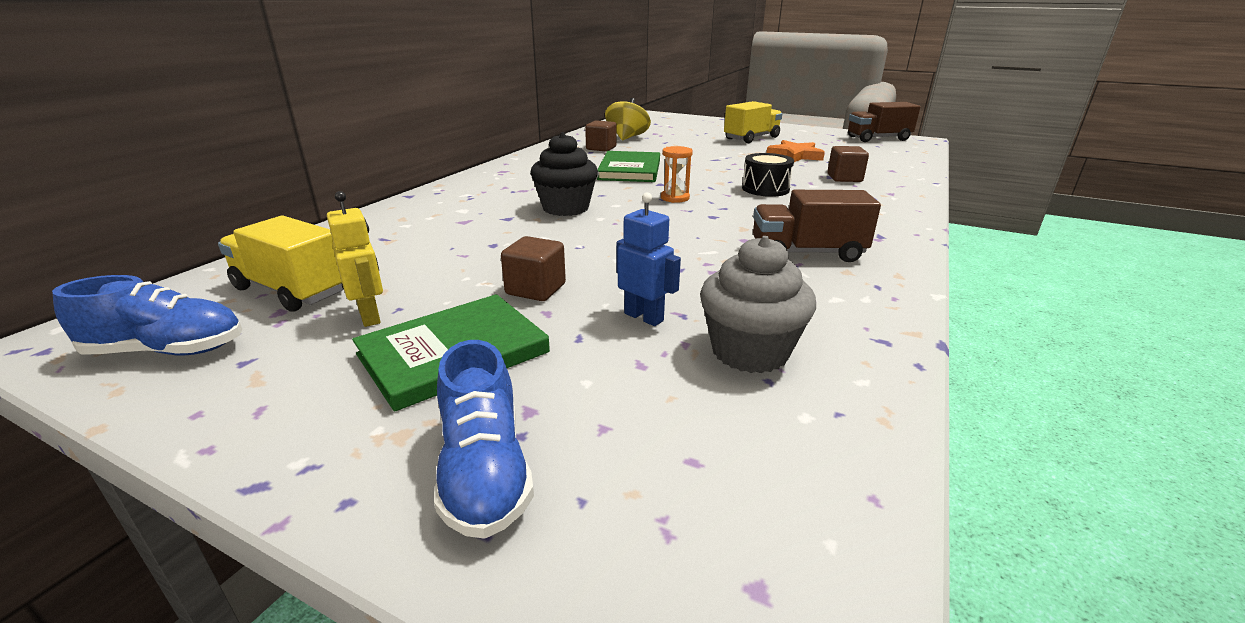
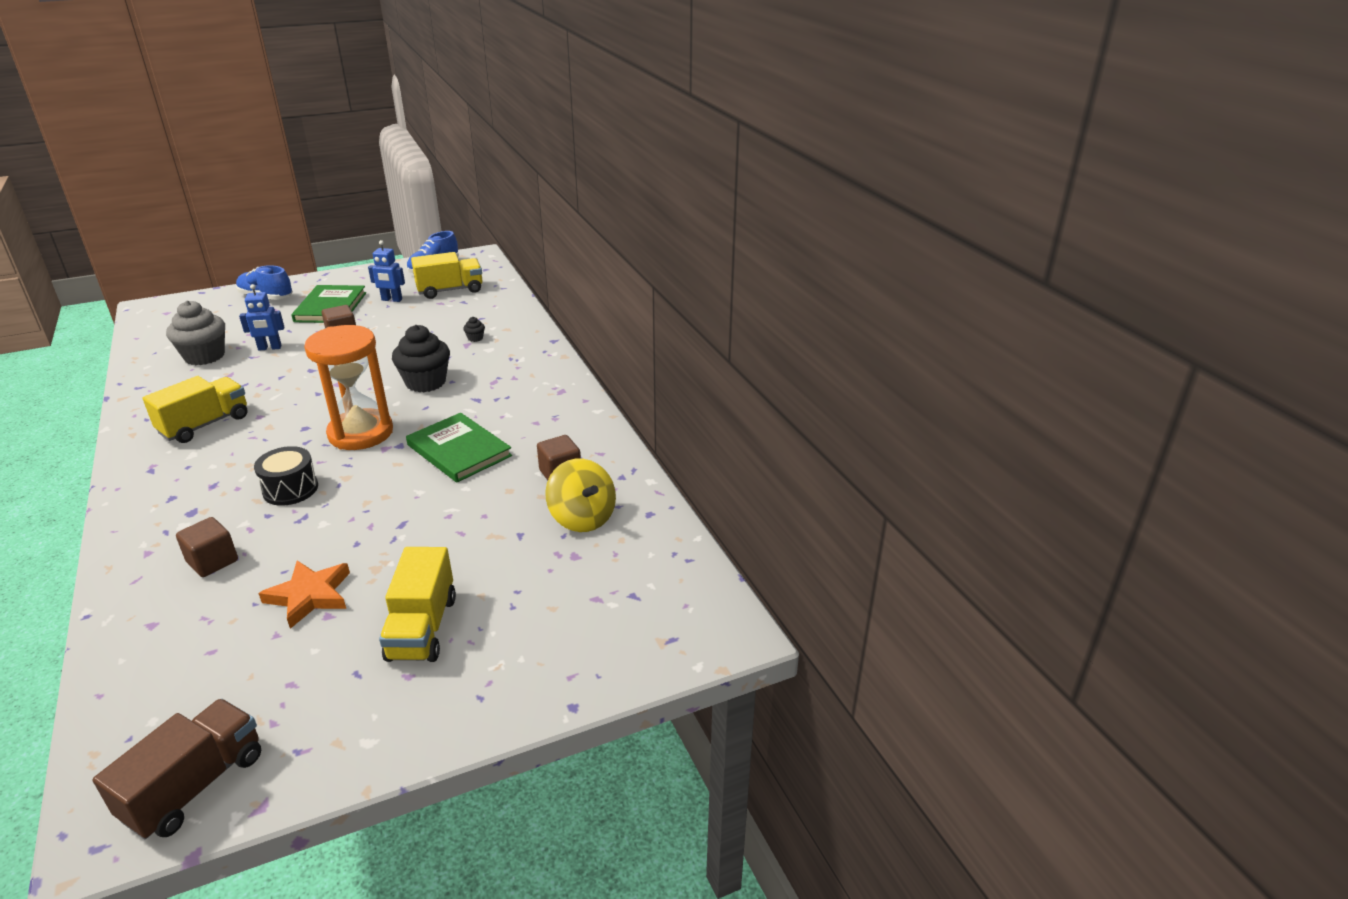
camera: 130 degrees right, 5 degrees up
(370, 316) = (391, 300): yellow robot -> blue robot
(444, 222) = (475, 338): none -> black cupcake
(675, 198) = (360, 433): orange hourglass -> orange hourglass, size x2.22
(807, 253) = (205, 425): brown truck -> yellow truck

